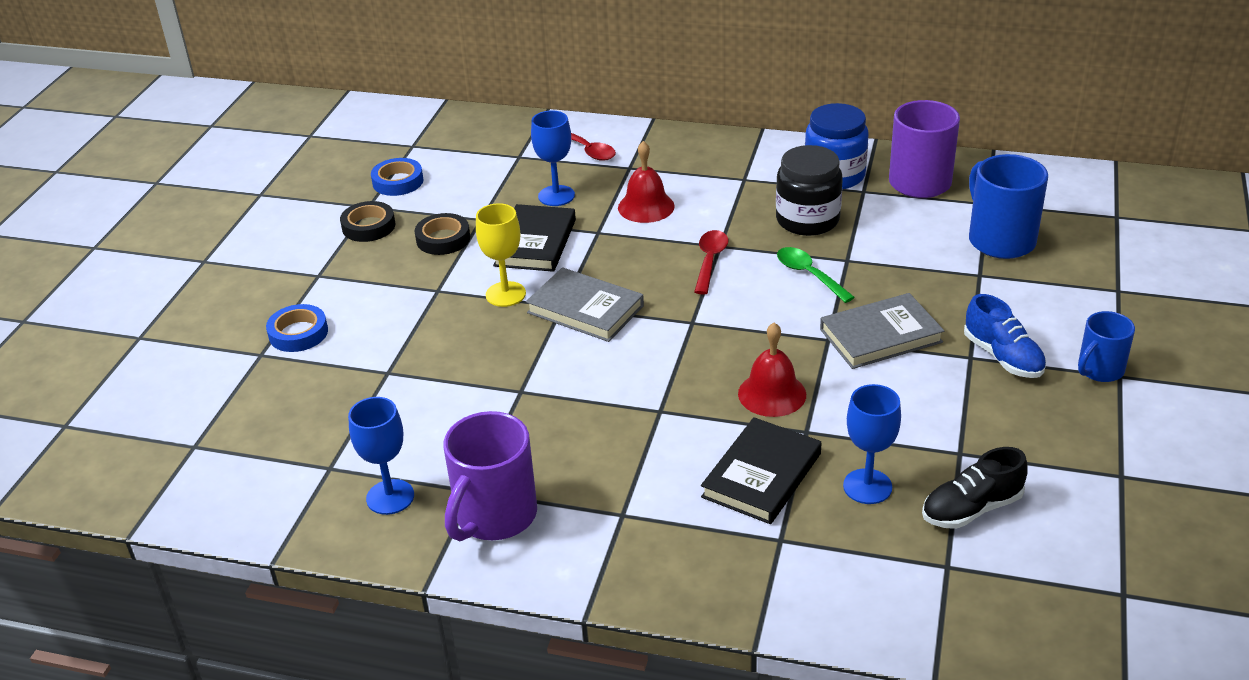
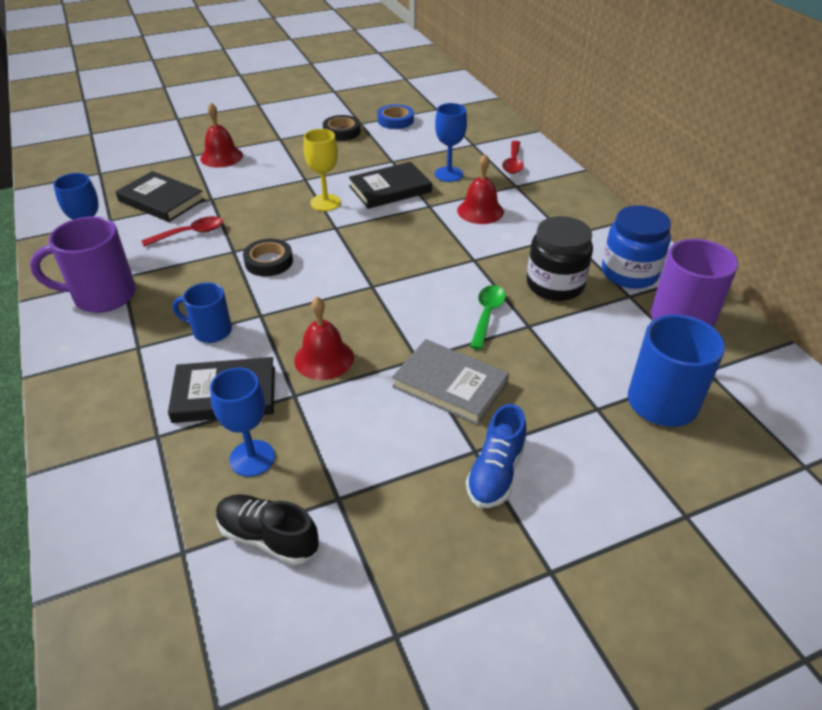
camera: 50 degrees right, 5 degrees up
(298, 333) = (221, 157): blue tape -> red bell
(339, 412) = (161, 200): none -> black book
(443, 239) = (357, 158): black tape -> black tape (269, 262)
(585, 309) = (340, 237): grey book -> none
(710, 261) = (451, 263): red spoon -> red spoon (190, 233)
(1099, 370) = (544, 551): blue mug -> blue mug (211, 331)

